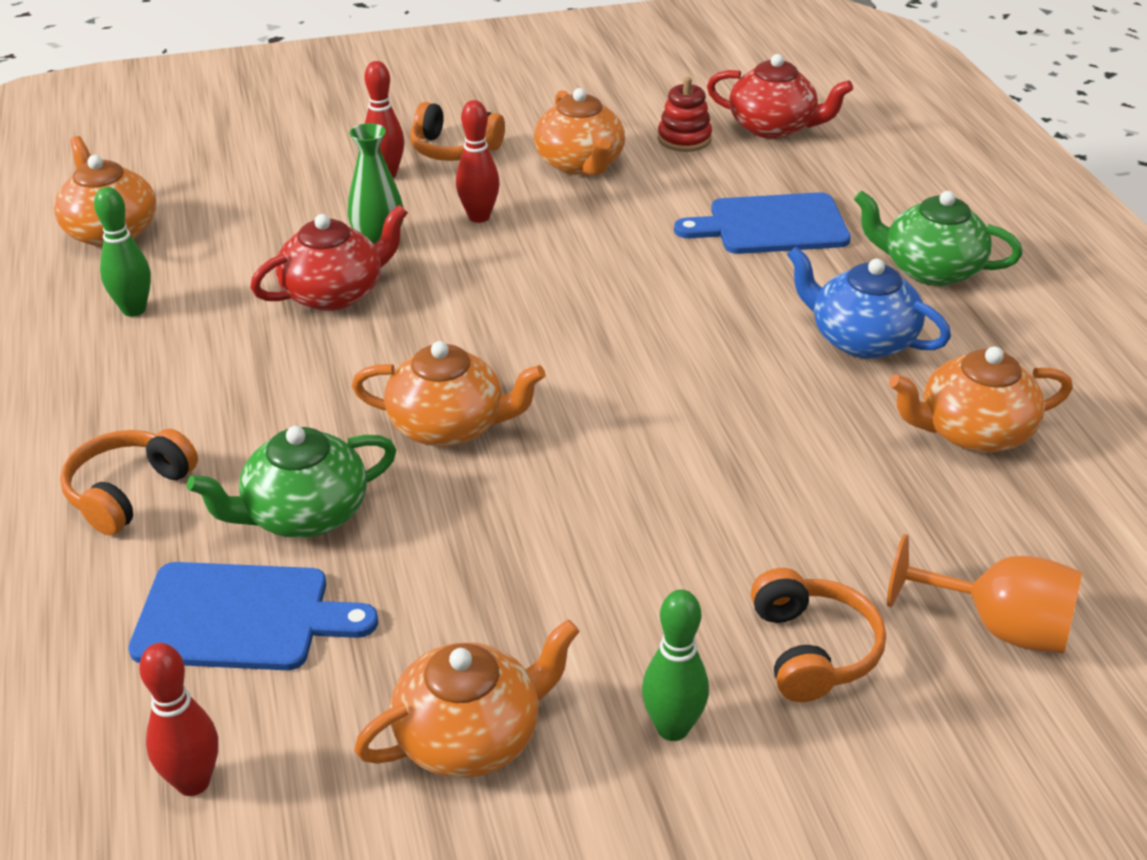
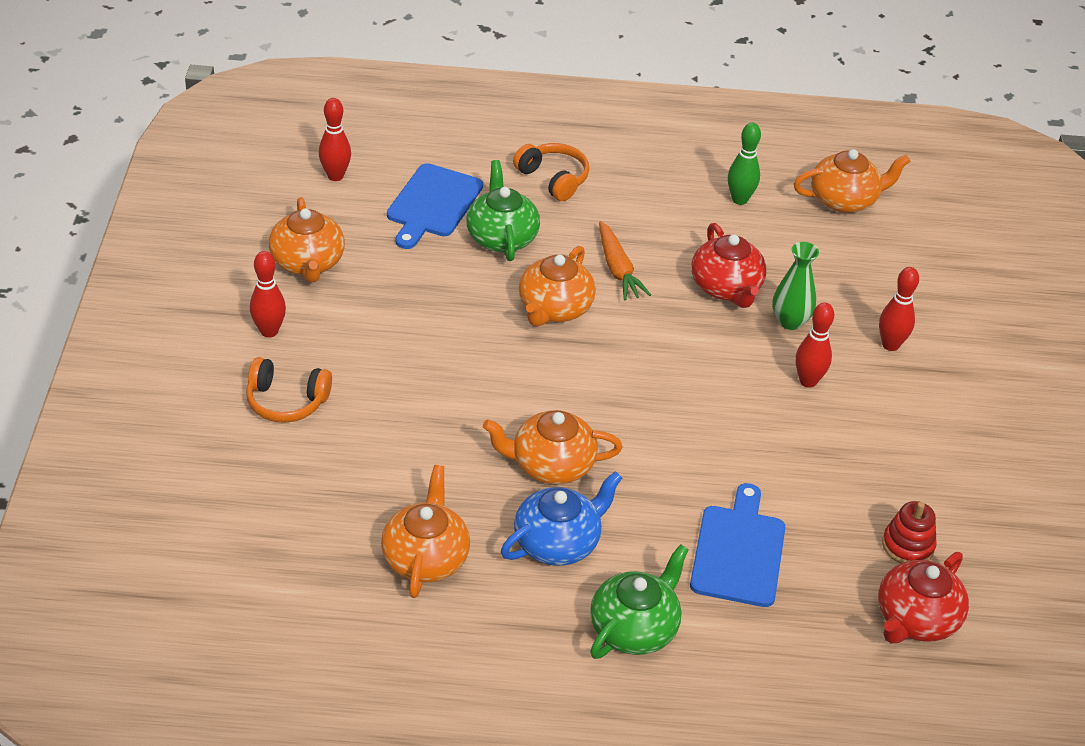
camera: 105 degrees right, 5 degrees up
(334, 386) = (618, 269): none -> orange carrot
(454, 149) = (923, 392): orange headphones -> none
(580, 164) = (878, 462): orange teapot -> orange teapot (551, 465)
(672, 728) = (269, 331): green bowling pin -> red bowling pin
(999, 627) = (255, 487): orange goblet -> none

